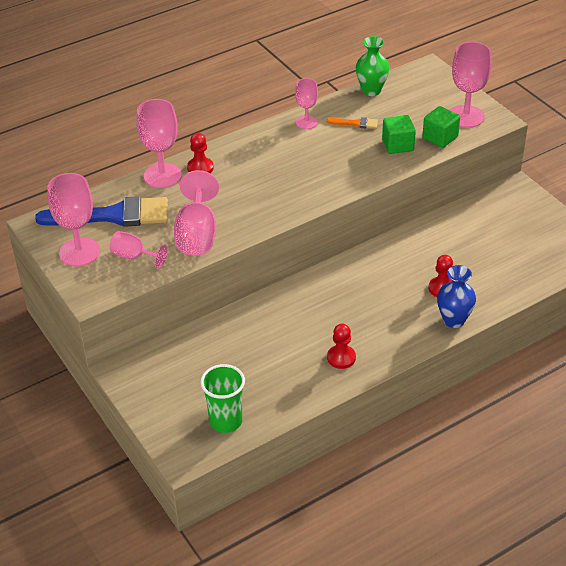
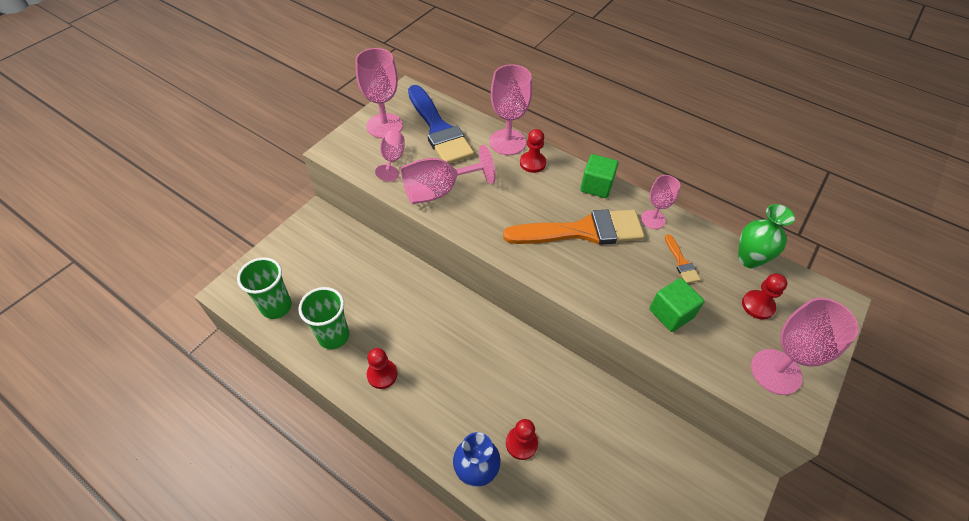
camera: 65 degrees right, 10 degrees up
(283, 383) = (333, 336): none -> green cup
(296, 163) = (582, 231): none -> orange brush
(412, 103) = (758, 305): none -> red pawn
(440, 137) = (715, 354): green cube -> green cube (596, 186)

